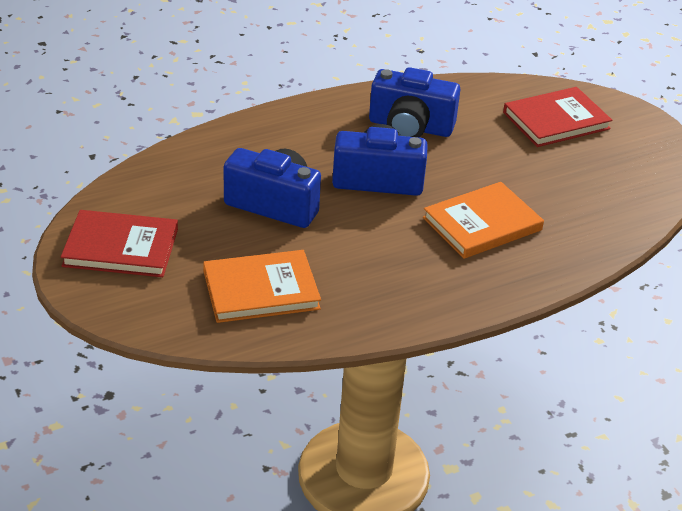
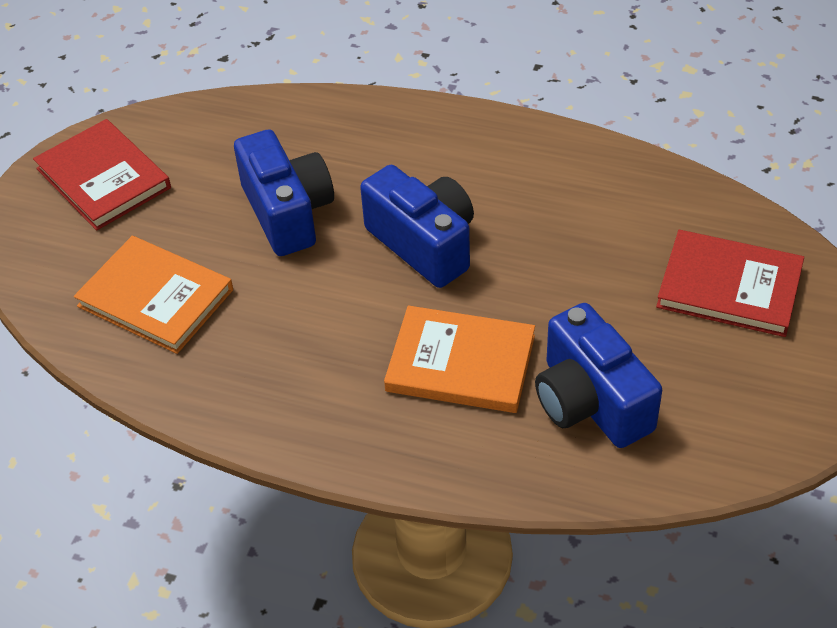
camera: 50 degrees right, 10 degrees up
(410, 127) = (543, 200): blue camera -> blue camera (590, 402)

